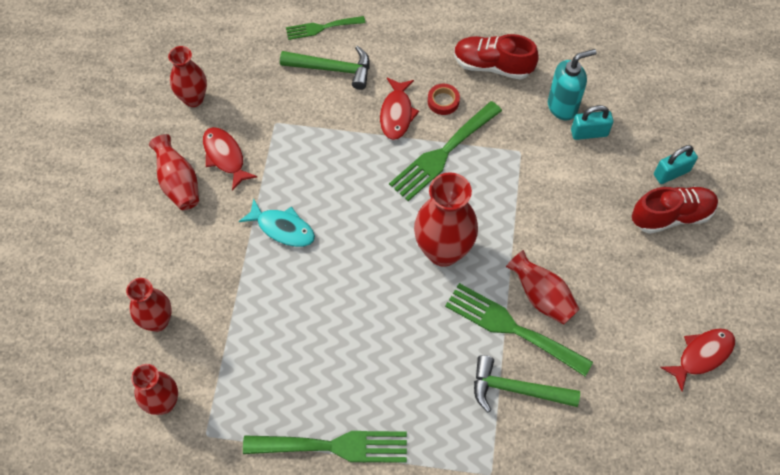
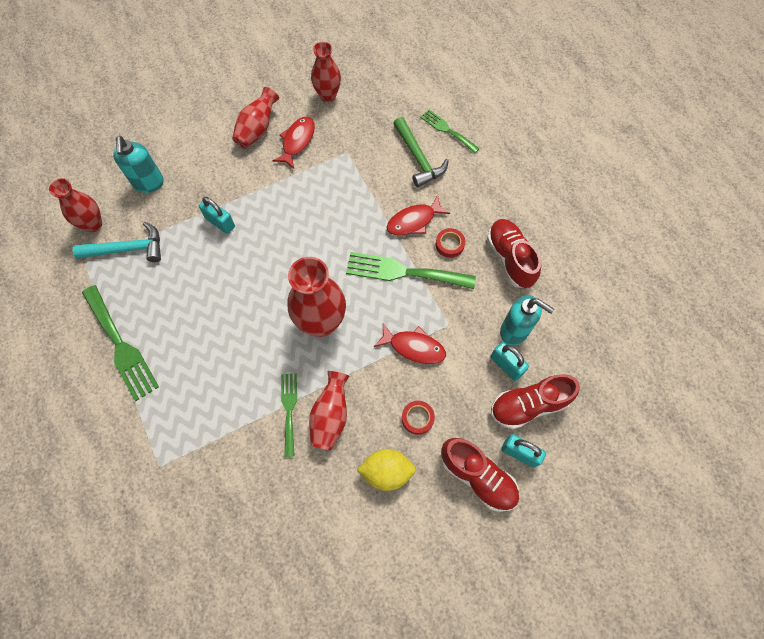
camera: 55 degrees right, 5 degrees up
(157, 321) = (149, 183): red vase -> turquoise soap dispenser
(223, 383) = (127, 249): none -> turquoise hammer
(263, 278) = (220, 222): none -> turquoise padlock
(282, 228) = (266, 209): turquoise fish -> none
(511, 328) = (289, 409): green fork -> green fork, size x0.60
(516, 389) = (239, 444): green hammer -> none
(590, 229) = (417, 418): none -> red tape
(622, 282) = (386, 472): none -> yellow lemon
(635, 140) = (528, 405): none -> red shoe
(702, 355) = (362, 577): red fish -> red fish (414, 347)

